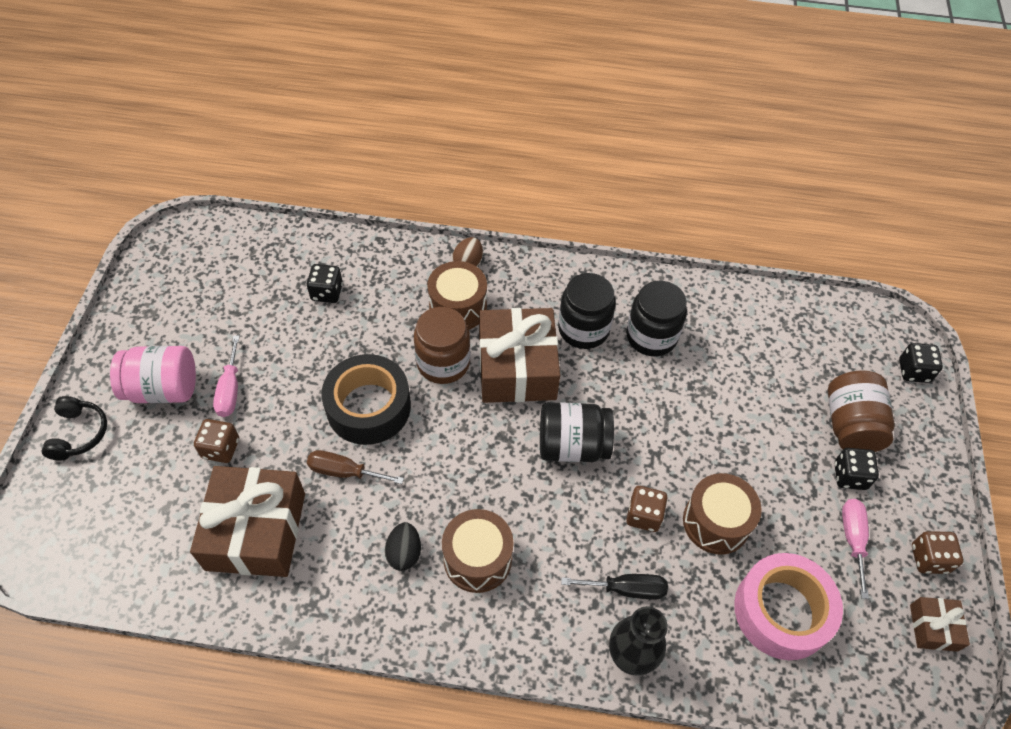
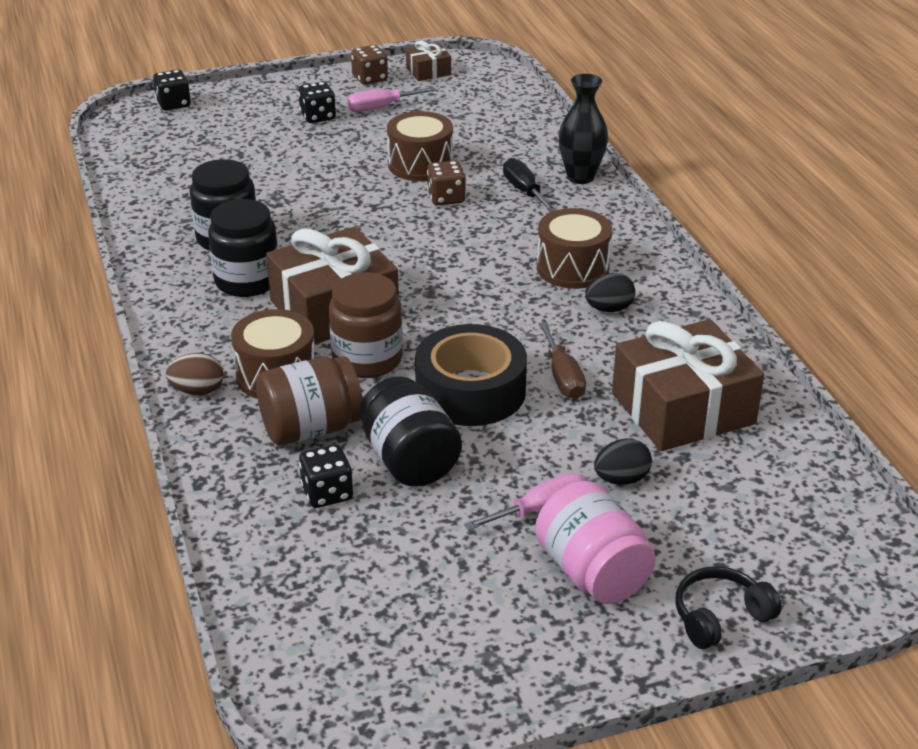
camera: 115 degrees left, 20 degrees down
(221, 448) = (621, 479): brown dice -> black egg
(572, 445) = (405, 250): black jar -> black jar (410, 460)
(781, 611) = (474, 125): pink tape -> none
(850, 425) = (261, 123): brown jar -> brown jar (311, 428)

